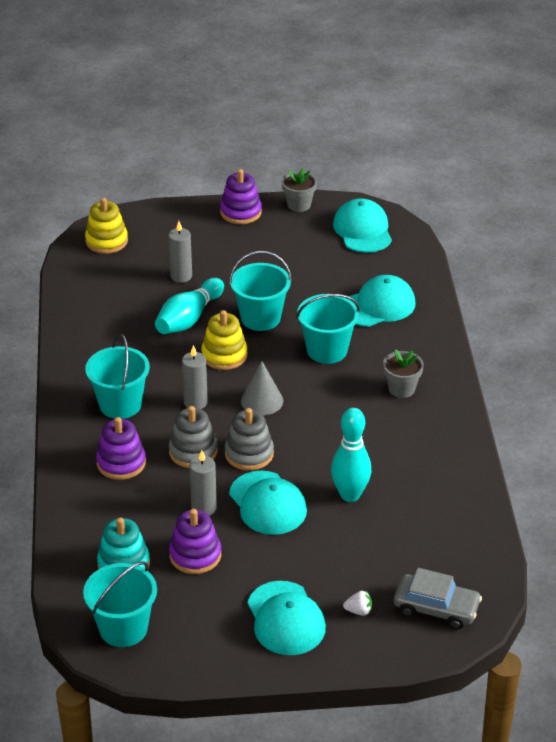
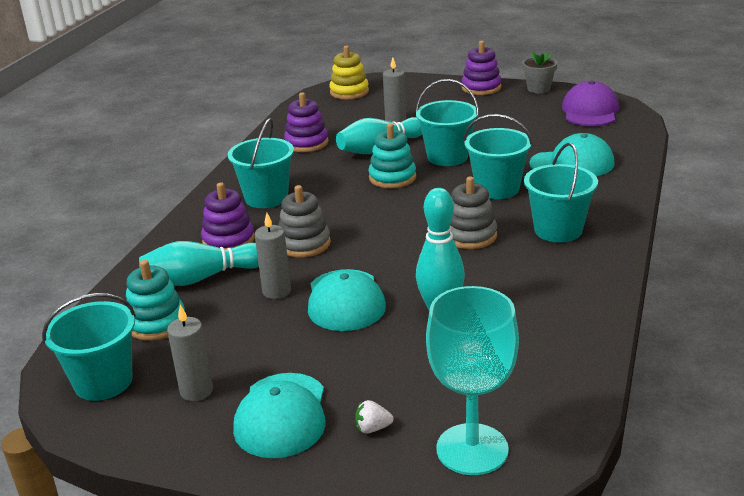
camera: 25 degrees right, 10 degrees down
(127, 509) = (202, 278): none -> turquoise bowling pin
(195, 402) = (337, 207): grey candle -> grey candle (196, 391)
(195, 555) = (233, 331): purple stacking toy -> purple stacking toy (306, 143)
(224, 355) = (392, 177): yellow stacking toy -> turquoise stacking toy
(249, 454) = (358, 255): grey stacking toy -> grey stacking toy (470, 236)
(262, 401) = (403, 216): grey cone -> none
(358, 611) = (372, 428): white strawberry -> white strawberry turned 150 degrees clockwise
(362, 230) = (590, 111): turquoise cap -> purple cap
(401, 389) = (558, 230): grey flower pot -> turquoise bucket
(436, 608) = (472, 449): grey car -> turquoise goblet

